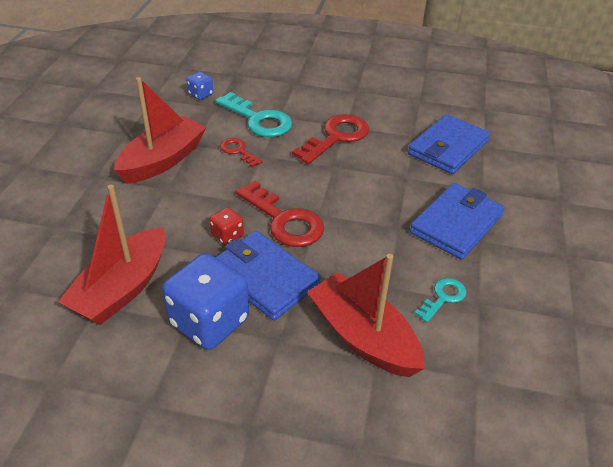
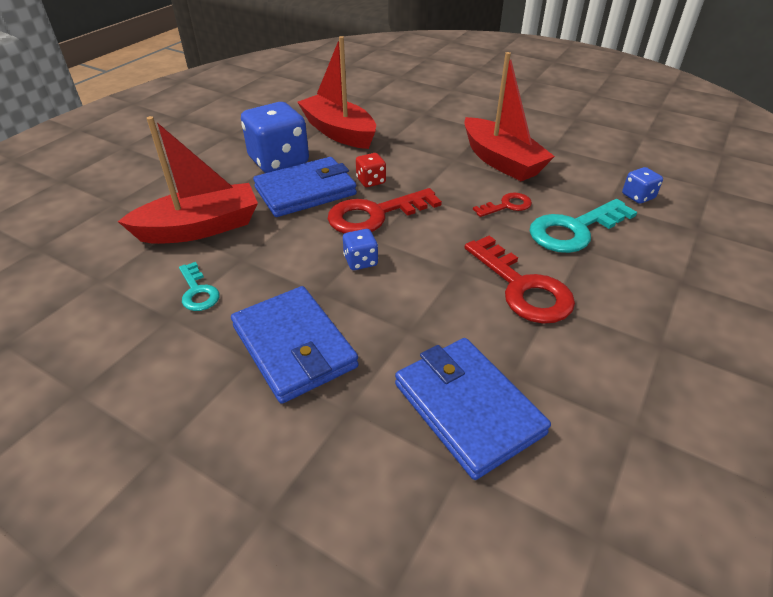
camera: 110 degrees right, 0 degrees up
(351, 214) = (360, 261): none -> blue dice

